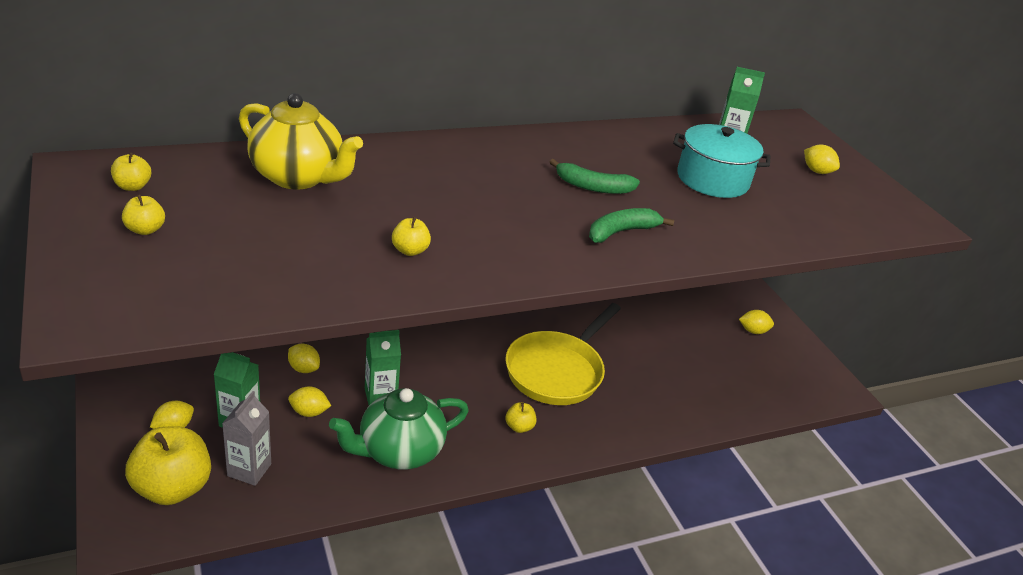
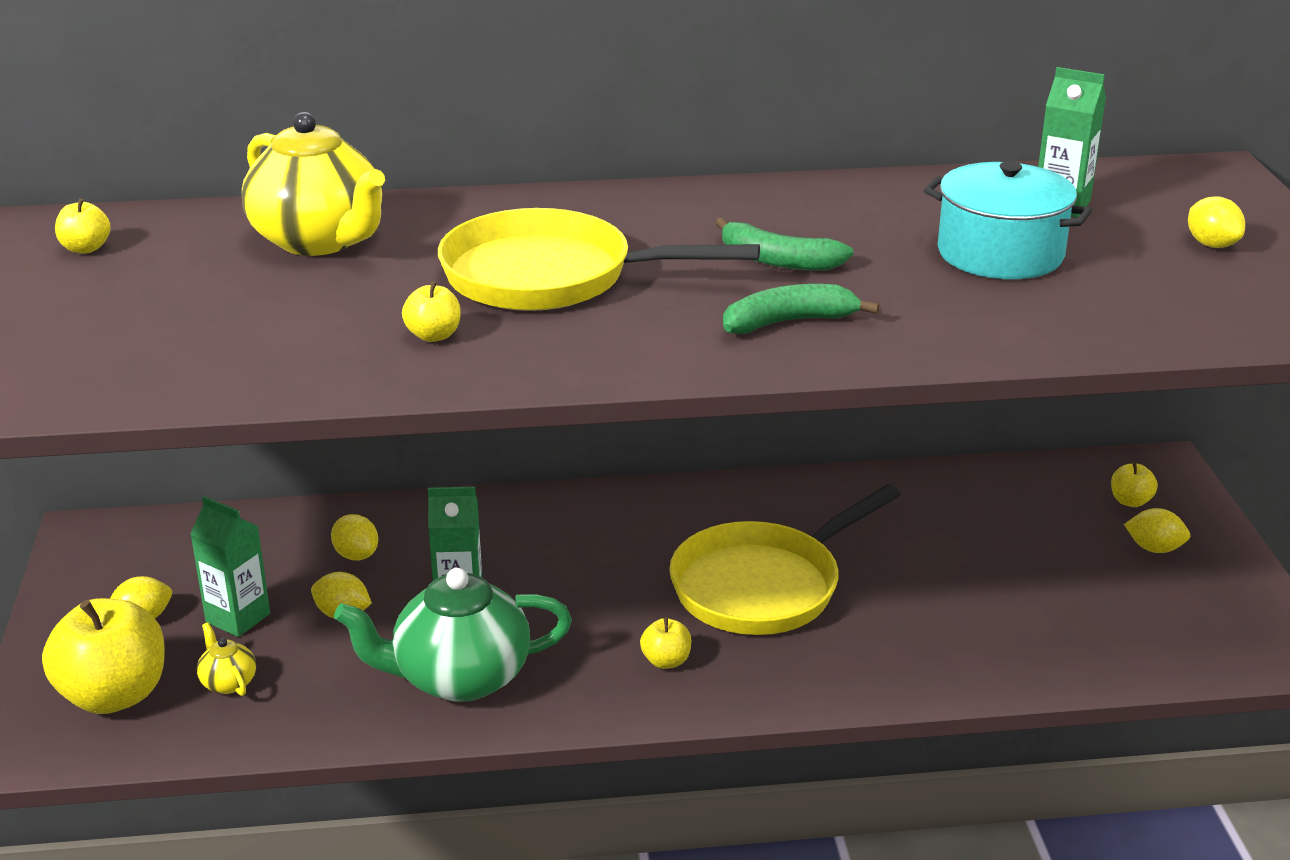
camera: 20 degrees right, 5 degrees down
(145, 230) = (77, 299): yellow apple -> yellow apple (1130, 501)
(249, 470) = (228, 682): grey carton -> yellow teapot
(462, 202) = (550, 276): none -> yellow pan

